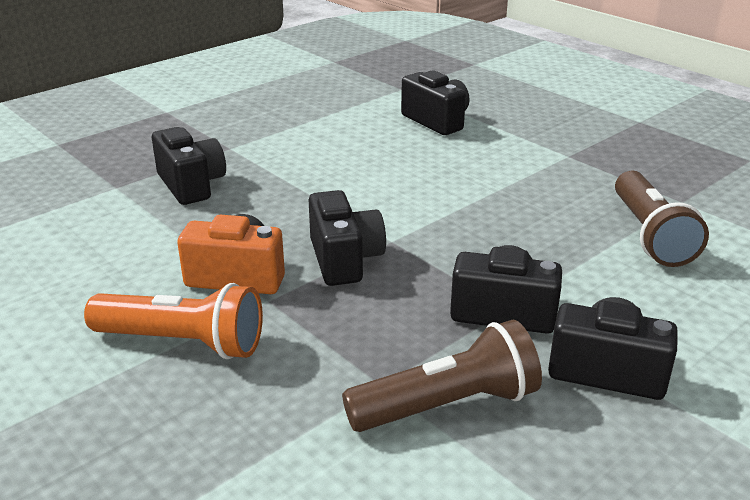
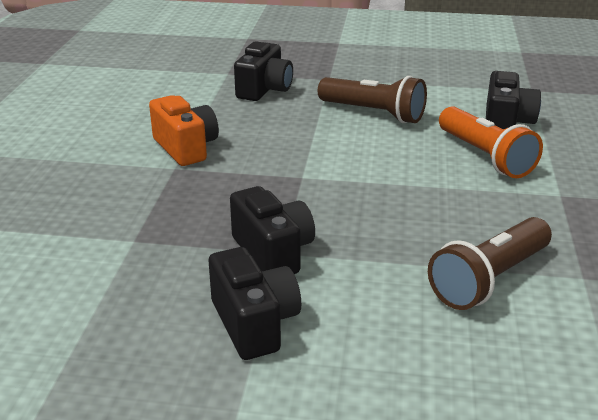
camera: 50 degrees right, 0 degrees up
(183, 342) = (101, 163): orange flashlight -> orange flashlight (485, 157)
(344, 259) = (254, 171): black camera -> none
(447, 405) = (138, 272): brown flashlight -> brown flashlight (374, 113)

